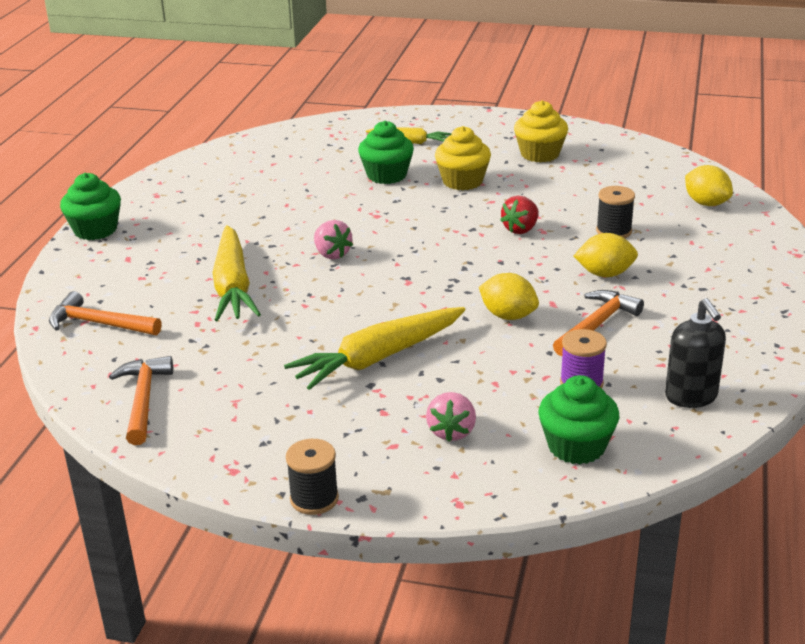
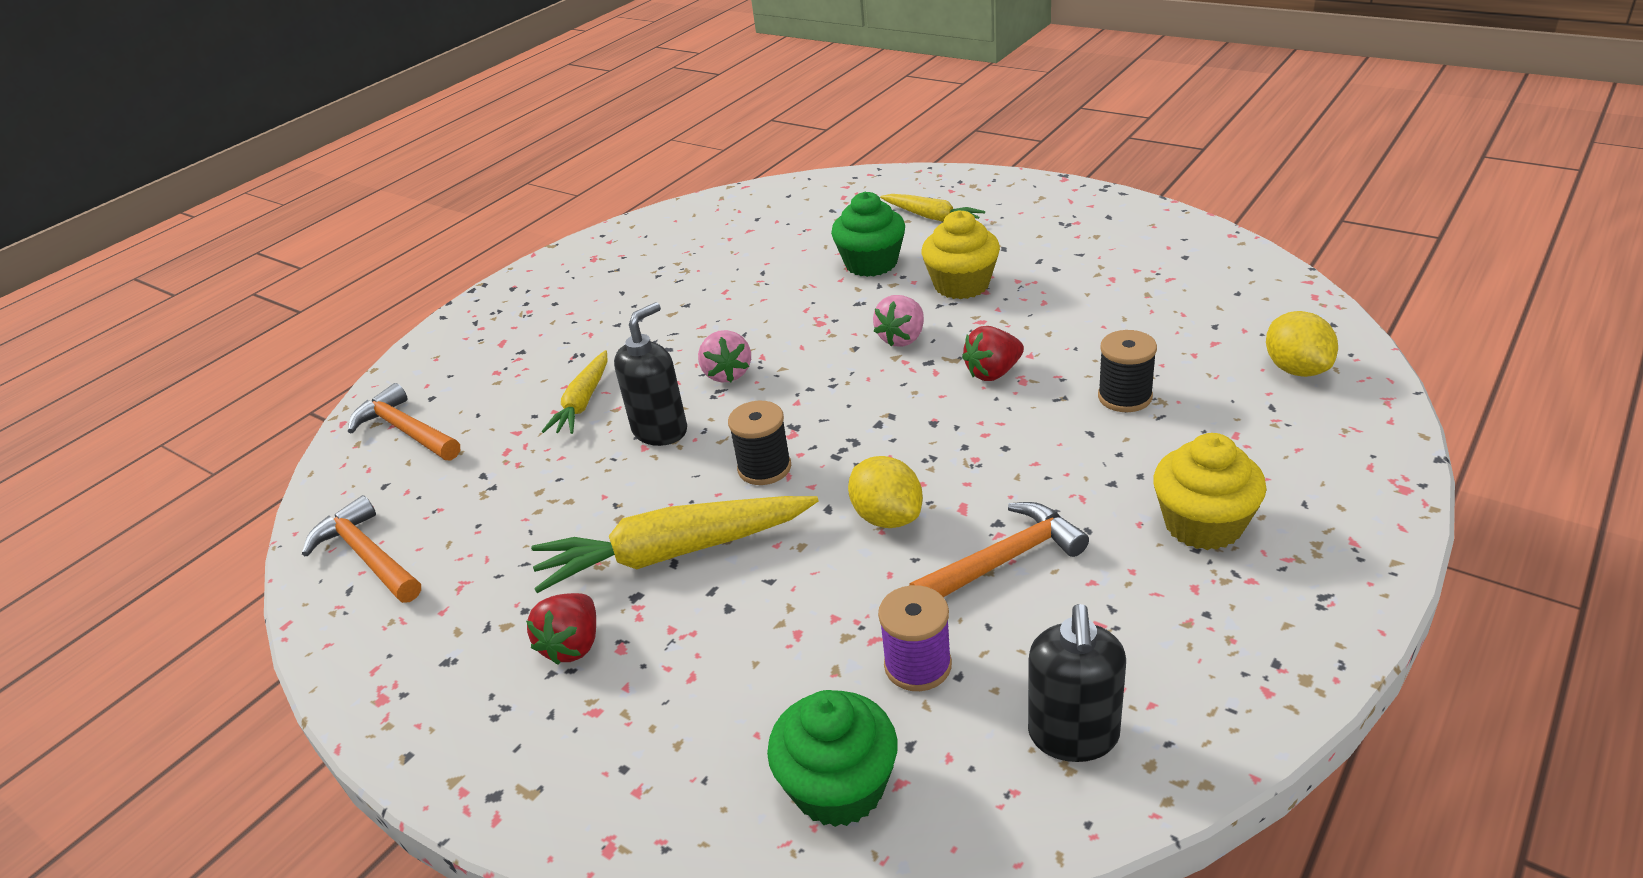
camera: 25 degrees right, 5 degrees up
(95, 230) = (498, 297): green cupcake -> none
(143, 400) = (368, 556): orange hammer -> orange hammer turned 60 degrees counterclockwise
(233, 285) = (583, 402): yellow carrot -> yellow carrot, size x0.58
(309, 294) = (660, 430): none -> black soap dispenser
(314, 499) = (436, 778): black spool -> black spool (764, 468)
(349, 417) = (573, 645): none -> red strawberry
(451, 431) = (684, 708): pink strawberry -> pink strawberry (902, 338)
(540, 154) = (1092, 255): yellow cupcake -> yellow cupcake (1203, 524)
(605, 274) = (1069, 470): yellow lemon -> none

